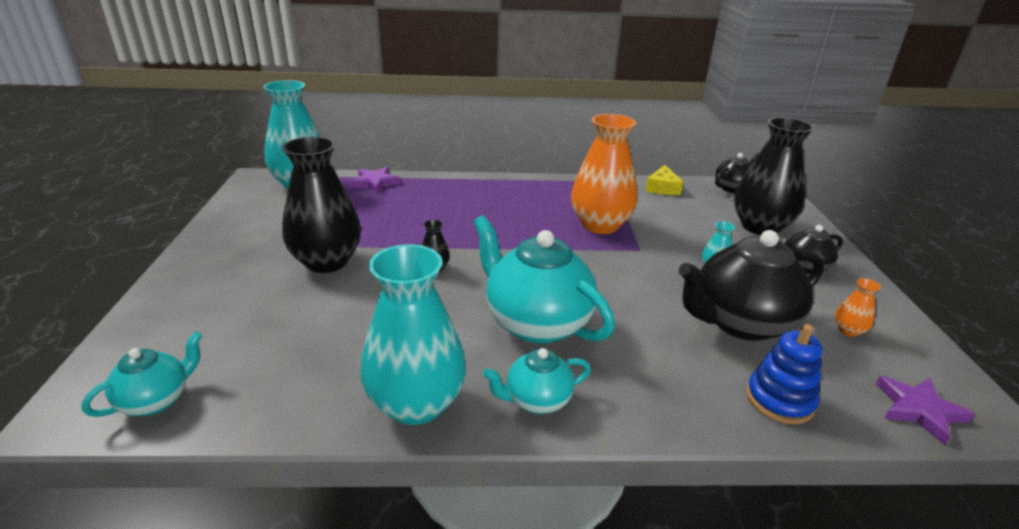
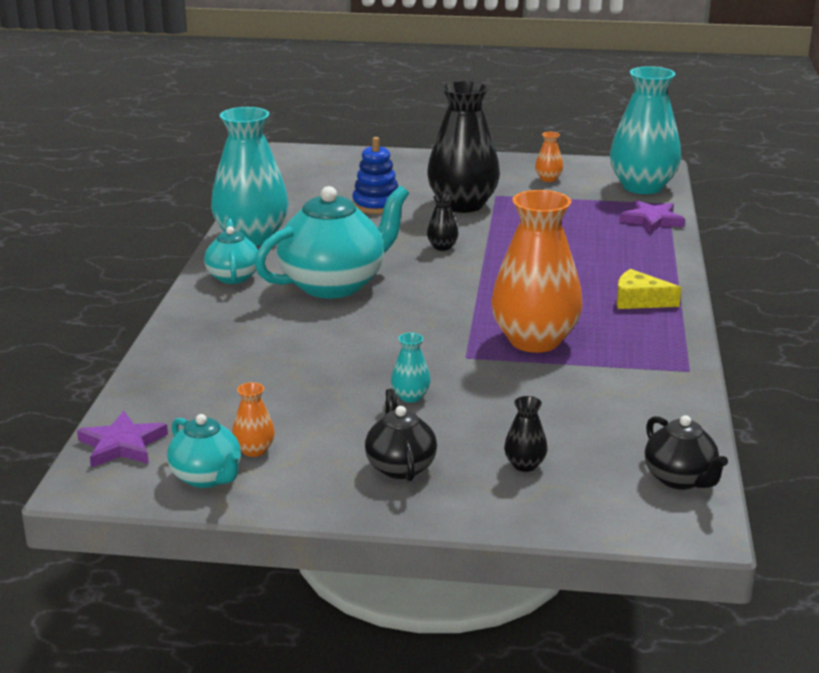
camera: 100 degrees right, 5 degrees down
(156, 400) = (294, 170): turquoise teapot -> turquoise teapot (207, 477)
(267, 220) = (548, 179): none -> orange vase
(662, 188) = (668, 409): yellow cheese -> yellow cheese (639, 300)
(740, 323) = (295, 386): black teapot -> none
(760, 227) = (525, 465): black vase -> black vase, size x0.41
(779, 400) = (176, 375): blue stacking toy -> blue stacking toy (376, 205)

